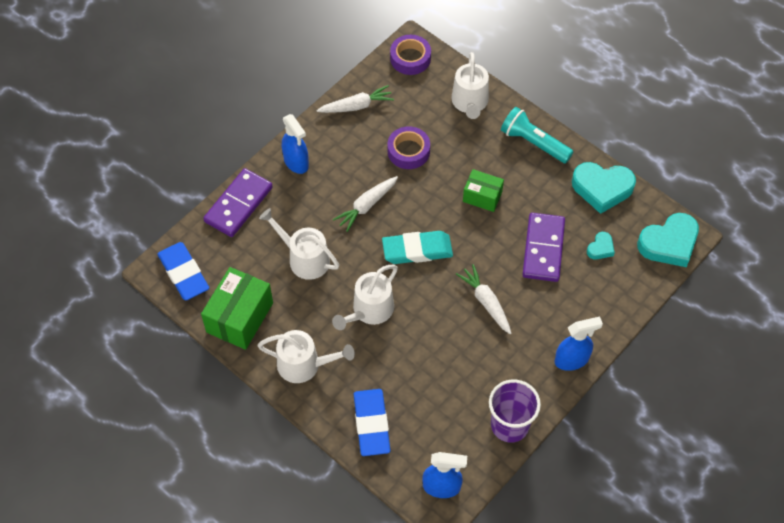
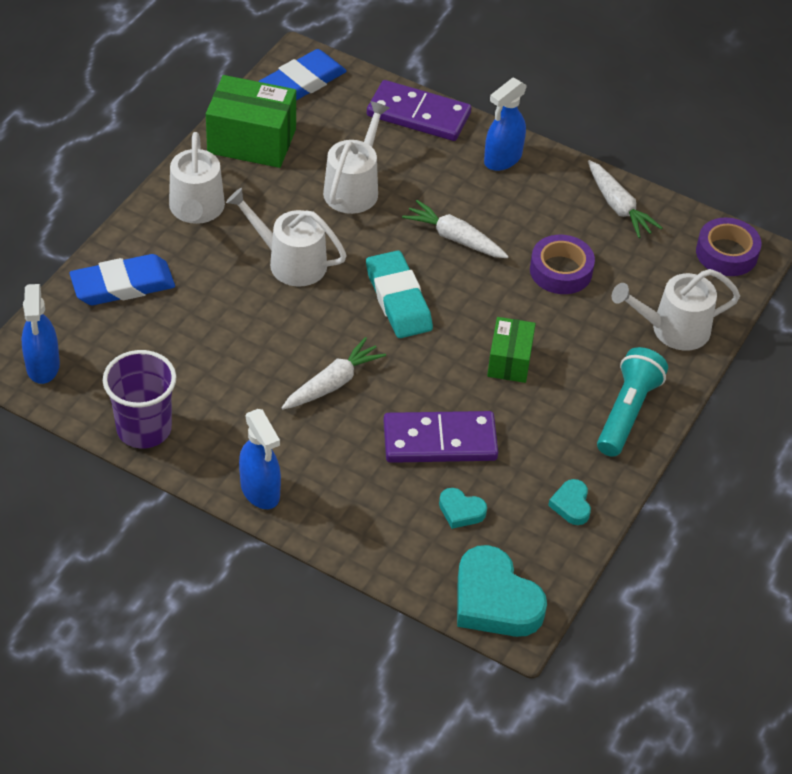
camera: 75 degrees right, 10 degrees down
(602, 188) = (571, 505): turquoise heart -> turquoise heart, size x0.49

